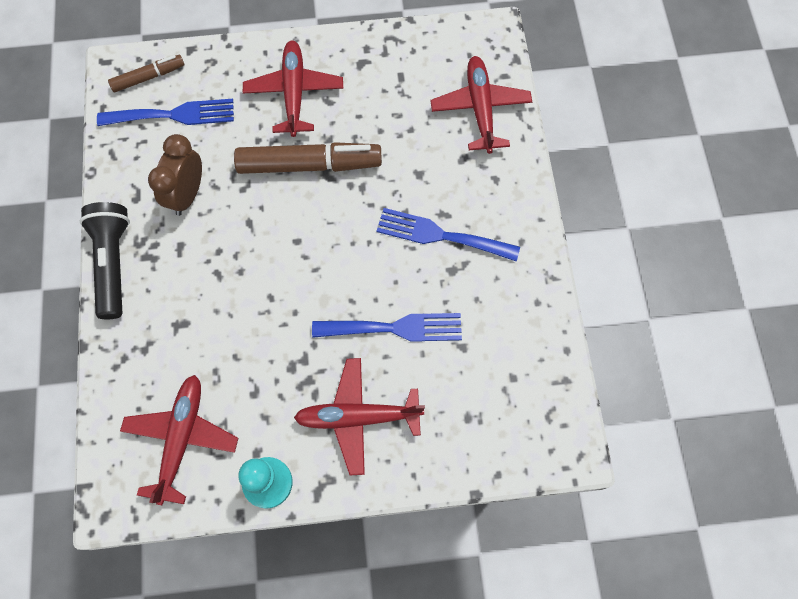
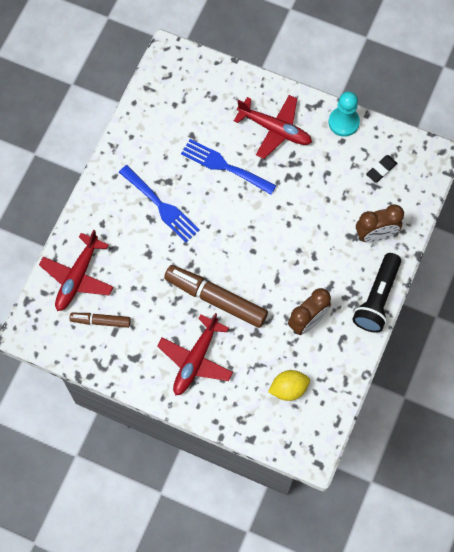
camera: 150 degrees left, 0 degrees up
(148, 77) = (292, 431): brown marker -> brown marker (100, 321)
(150, 343) = (375, 235): none -> brown clock
(174, 115) = (288, 389): blue fork -> yellow lemon
(181, 439) = (381, 170): red plane -> black eraser

